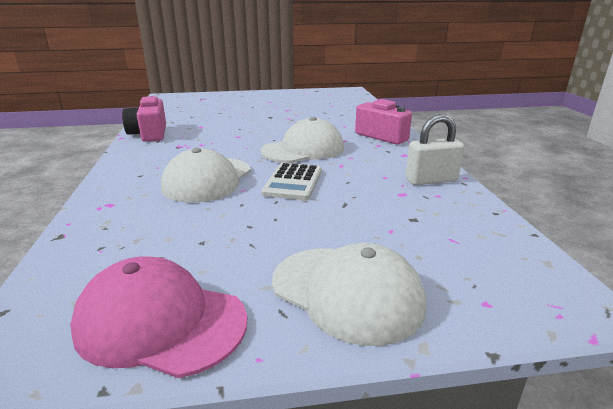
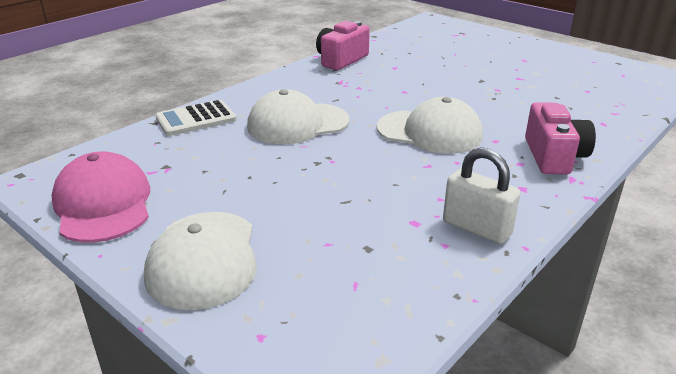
camera: 50 degrees right, 5 degrees up
(293, 182) = (350, 159): white calculator -> white calculator (196, 119)

